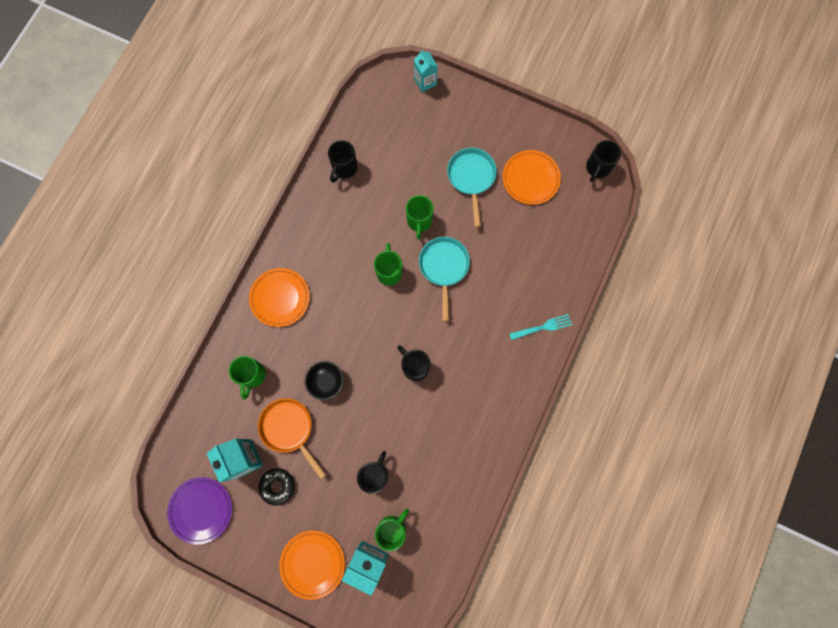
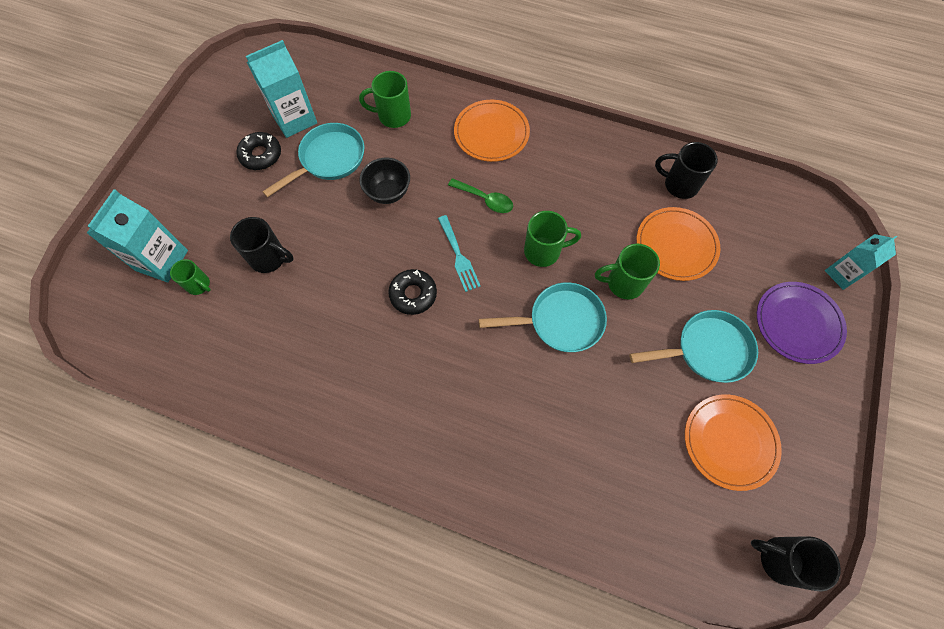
camera: 85 degrees right, 10 degrees down
(201, 510) = (239, 86): purple plate -> purple plate (798, 323)
(289, 429) = (329, 159): orange pan -> turquoise pan
(312, 563) = (166, 200): orange plate -> orange plate (676, 245)
(341, 309) = (485, 199): none -> green spoon
(392, 528) = (199, 285): green mug -> green mug, size x0.65
(415, 367) = (413, 294): black mug -> black donut
(543, 327) = (486, 475): turquoise fork -> turquoise fork (459, 256)

